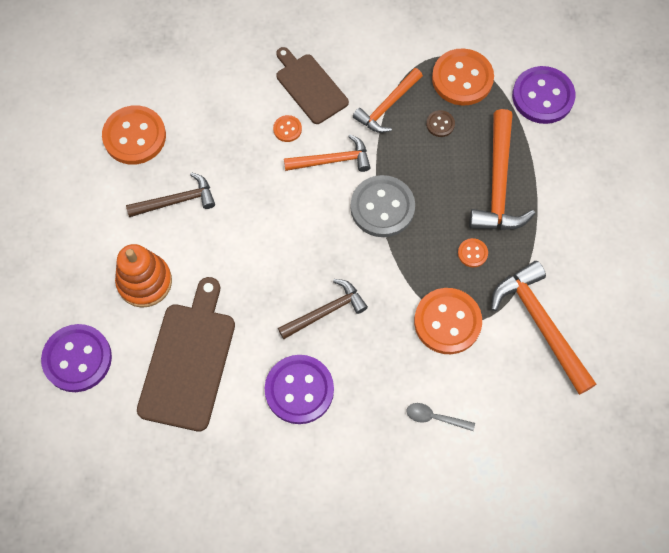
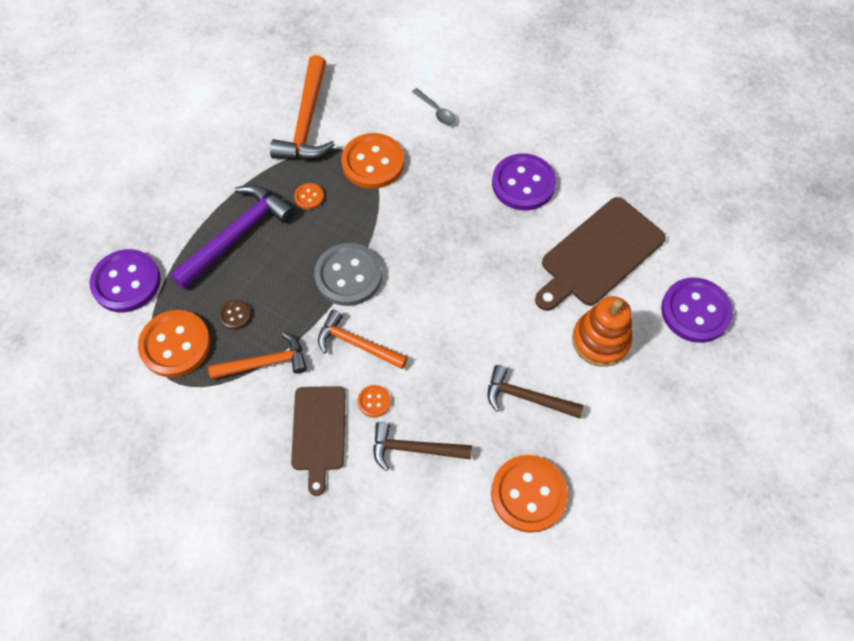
camera: 145 degrees left, 5 degrees down
(326, 311) = (460, 225): brown hammer -> brown hammer (414, 449)
(498, 184) = (237, 235): orange hammer -> purple hammer

